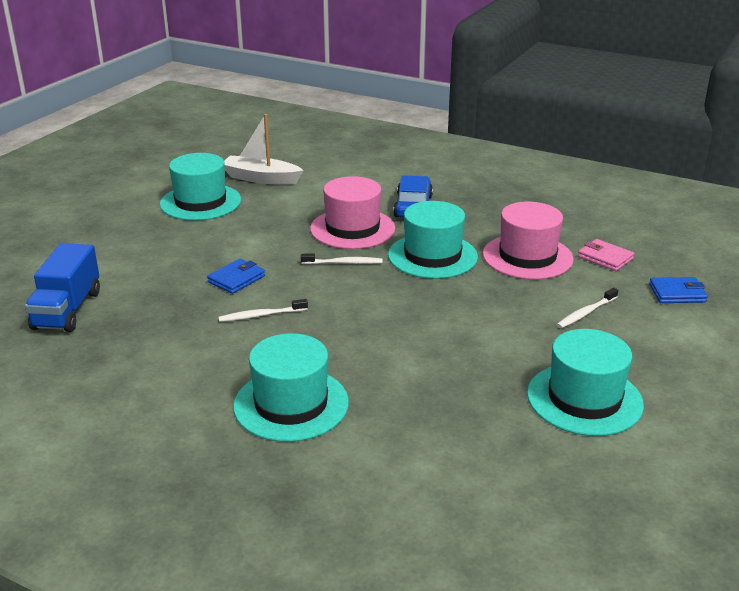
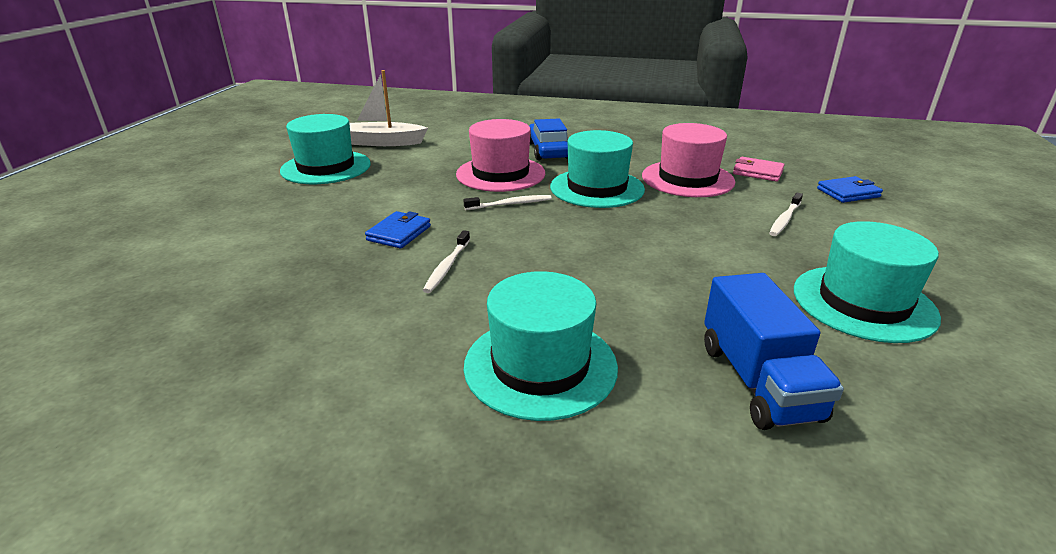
camera: 15 degrees left, 0 degrees up
(67, 310) = (192, 294): blue truck -> blue truck (758, 381)
(261, 315) = (447, 266): white toothbrush -> white toothbrush turned 45 degrees counterclockwise

